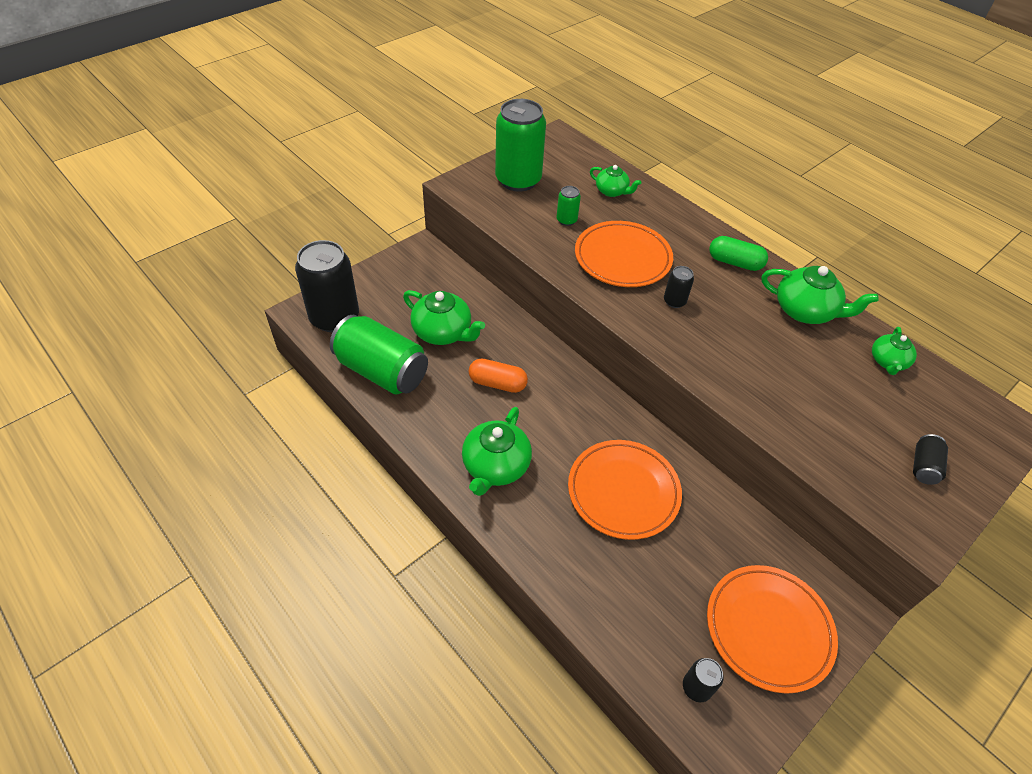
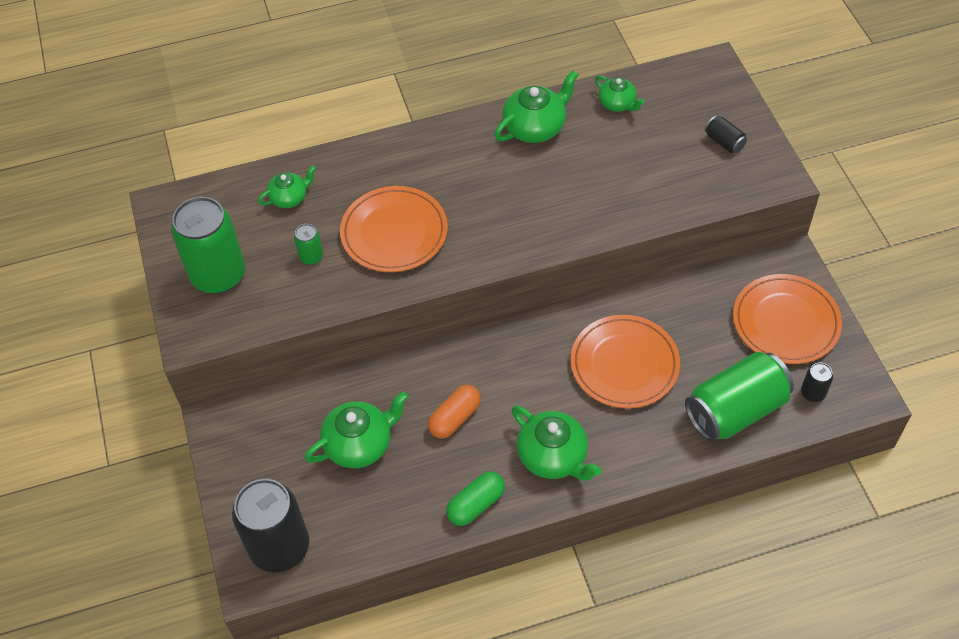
camera: 60 degrees left, 5 degrees up
(382, 371) = (385, 521): green can -> green can (735, 410)
(674, 301) = (474, 218): black can -> none
(735, 262) = (449, 147): green capsule -> green capsule (476, 504)

